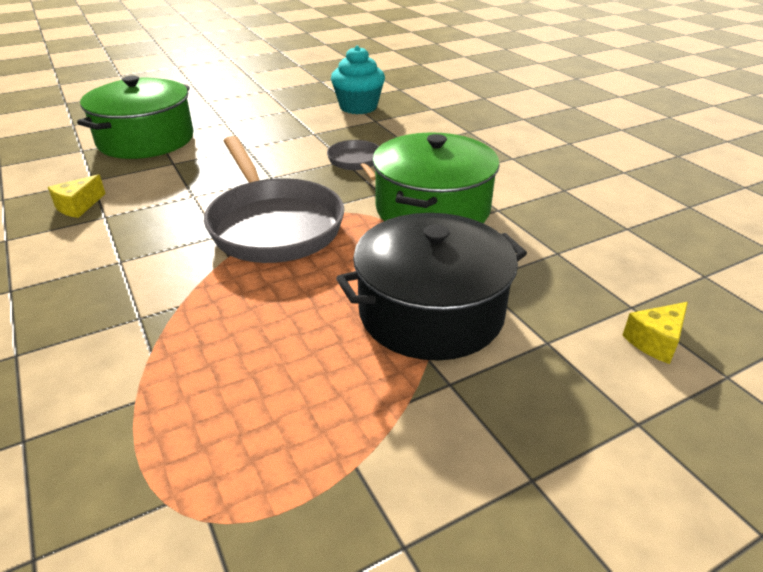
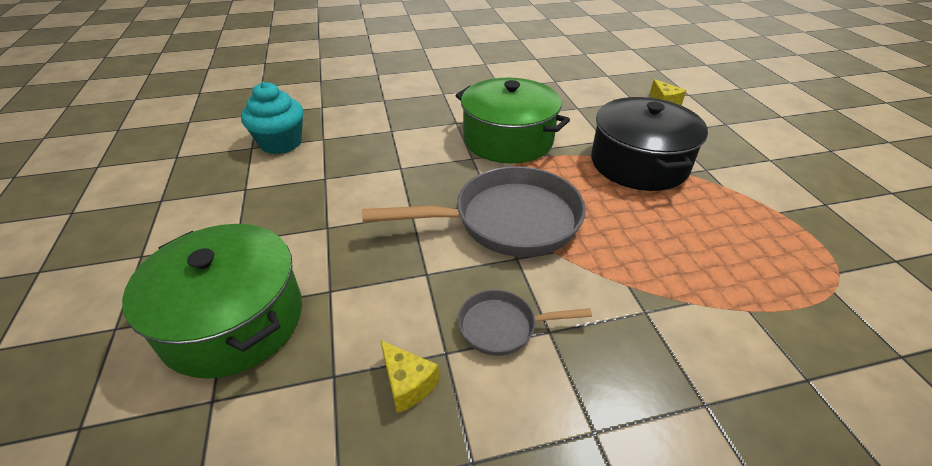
camera: 75 degrees left, 5 degrees up
(356, 162) = (408, 162): grey pan -> grey pan (503, 327)

